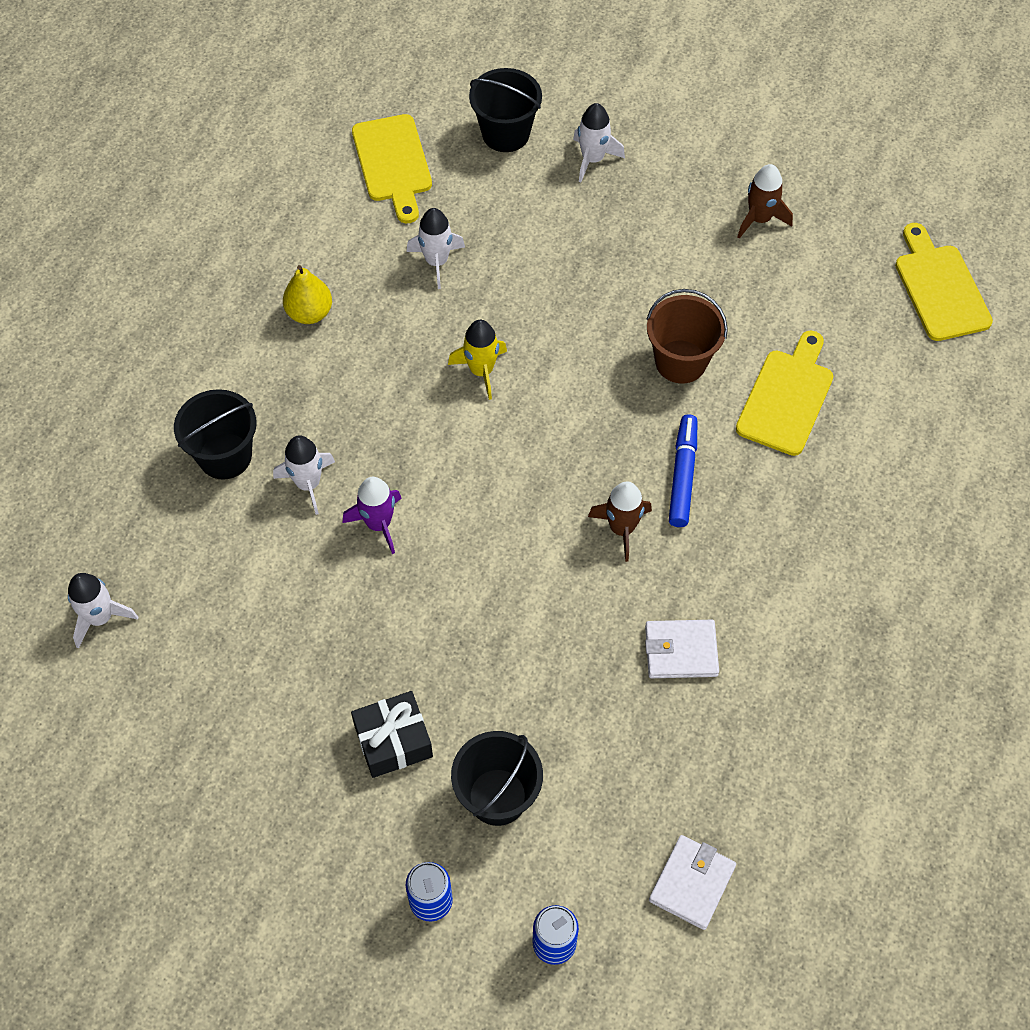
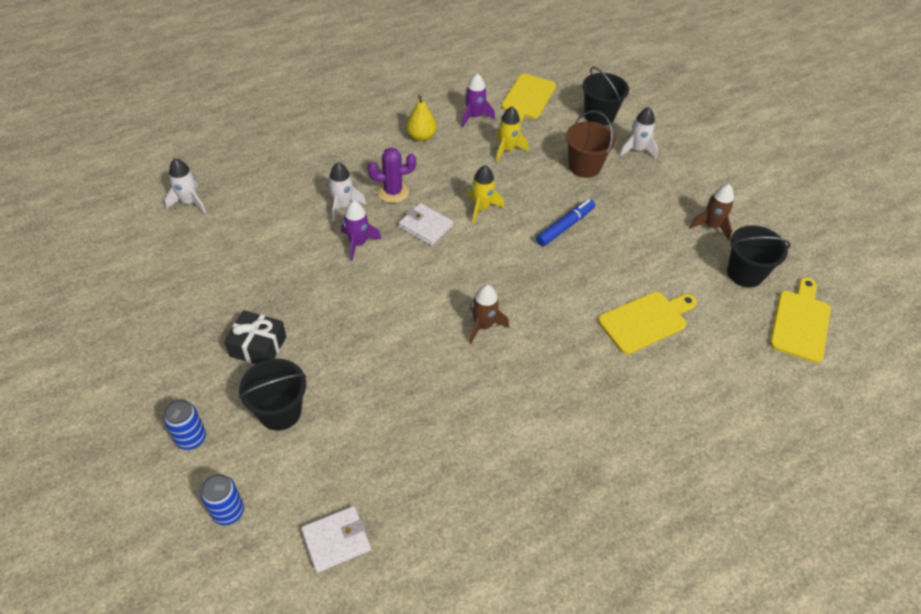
camera: 35 degrees right, 10 degrees down
(225, 456) = (318, 171): black bucket -> black bucket (745, 273)
(350, 236) = (474, 116): none -> purple rocket
(352, 421) = (393, 192): none -> purple cactus
(436, 262) = (507, 149): white rocket -> yellow rocket
(680, 361) = (597, 266): brown bucket -> brown bucket (584, 166)
(681, 651) = (455, 409): white wallet -> white wallet (425, 226)
(682, 475) = (544, 321): blue marker -> blue marker (565, 226)

